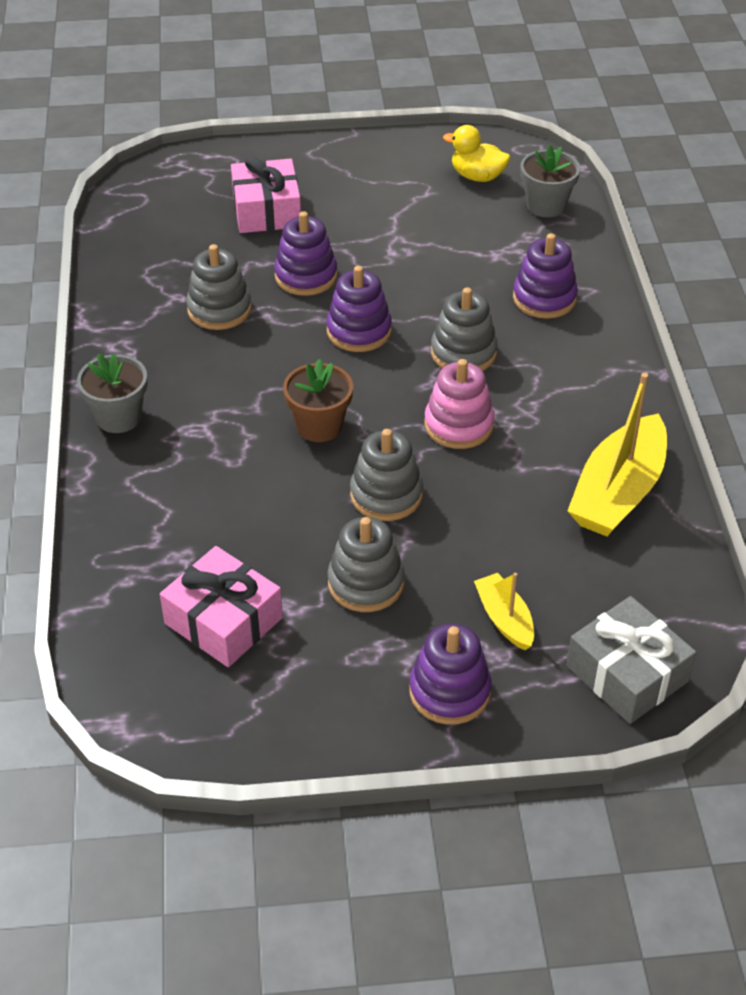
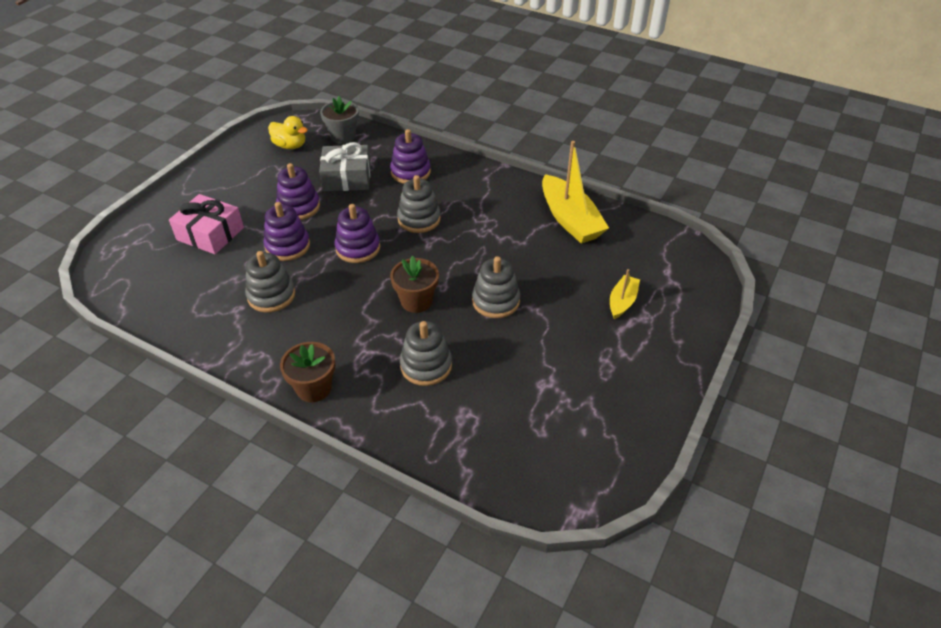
camera: 55 degrees left, 0 degrees up
(119, 417) = (314, 388): grey flower pot -> brown flower pot
(223, 620) = (532, 419): pink gift -> none
(366, 583) = (554, 342): grey stacking toy -> grey stacking toy (426, 365)
(449, 691) = (656, 347): purple stacking toy -> purple stacking toy (299, 207)
(458, 425) = (470, 248): pink stacking toy -> none
(477, 176) = (290, 146): yellow duck -> yellow duck turned 120 degrees counterclockwise
(504, 619) = (622, 302): yellow boat -> yellow boat turned 105 degrees clockwise
(627, 673) = (689, 278): grey gift -> grey gift (347, 178)

